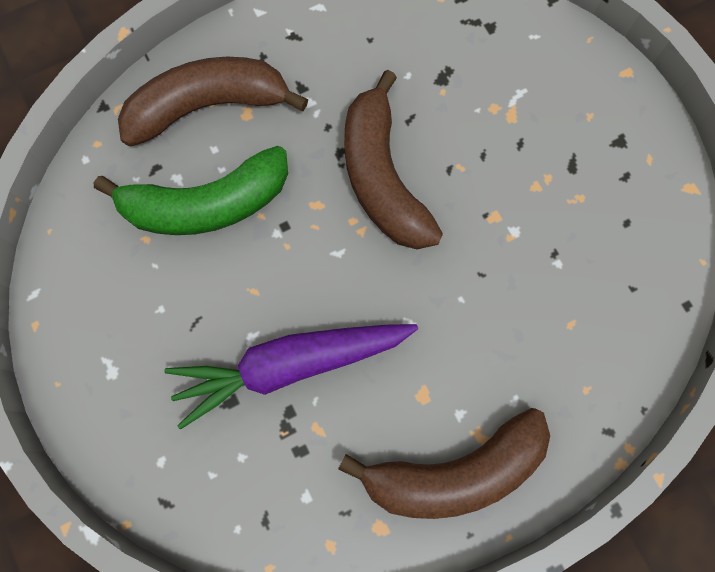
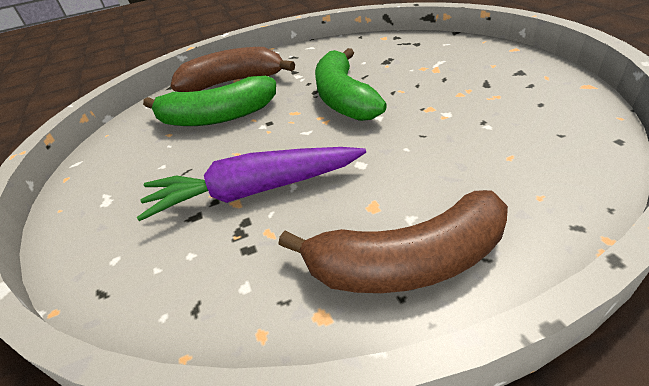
camera: 10 degrees right, 35 degrees down
(382, 177) = (343, 98): brown banana -> green banana

